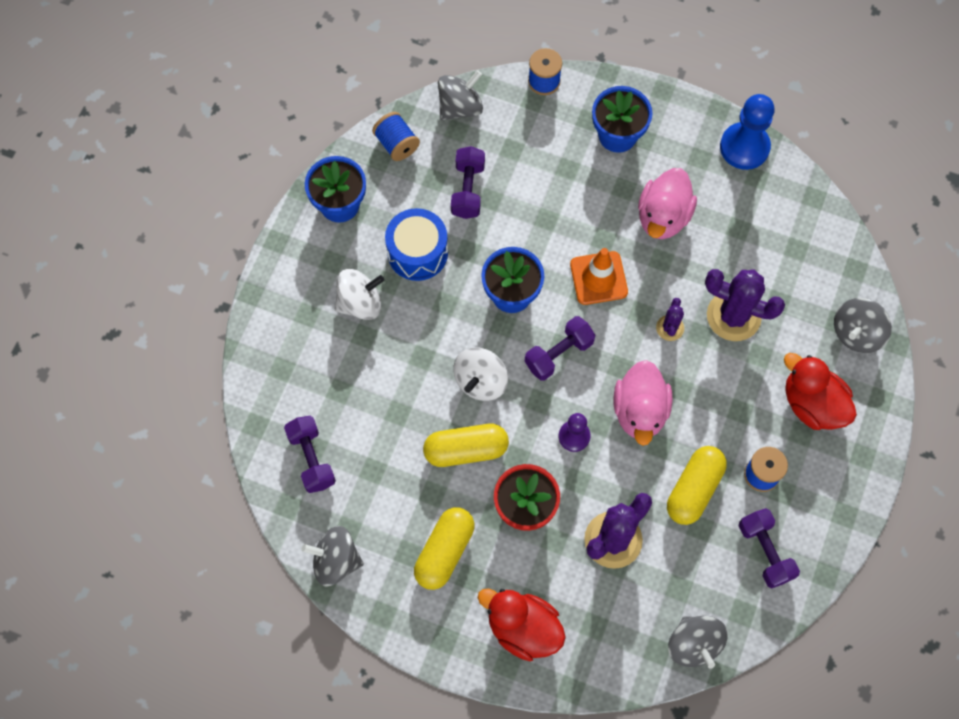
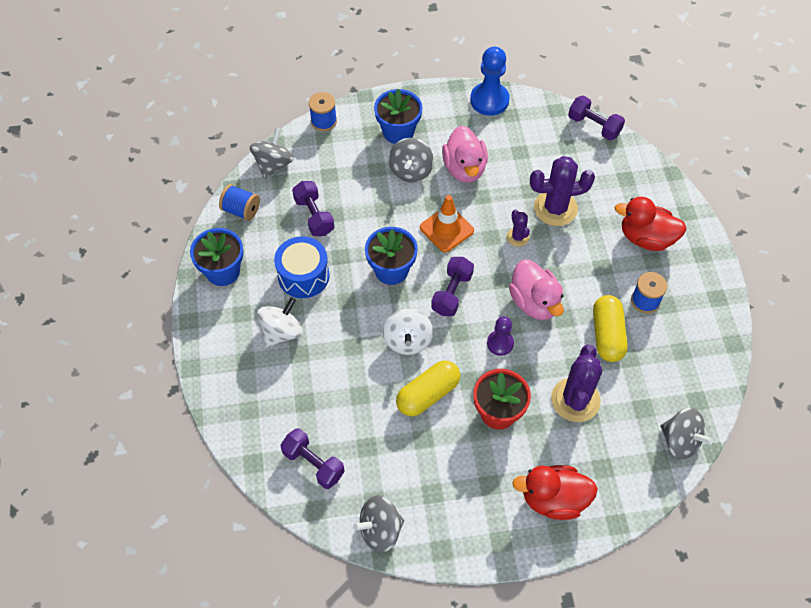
camera: 30 degrees left, 10 degrees down
(444, 552) = (459, 476): yellow capsule -> none
(765, 551) = (683, 350): purple dumbbell -> purple dumbbell (594, 126)
(856, 333) = (642, 179): grey spinning top -> grey spinning top (411, 171)

